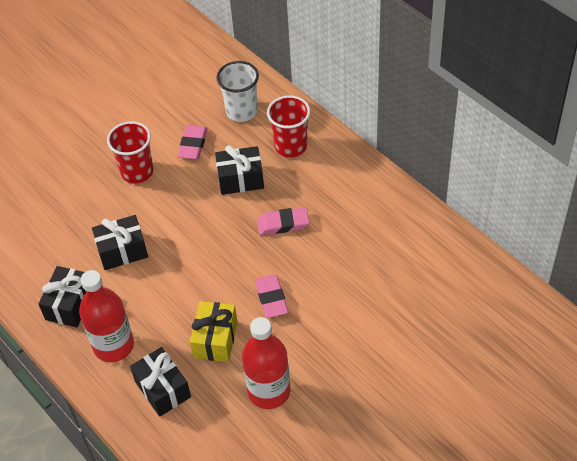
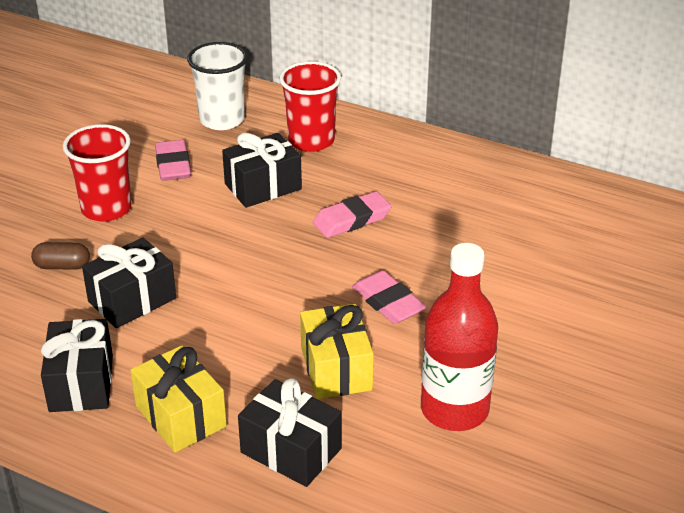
camera: 25 degrees left, 15 degrees down
(93, 212) = (62, 266): none -> brown capsule
(113, 345) = (180, 416): red bottle -> yellow gift

